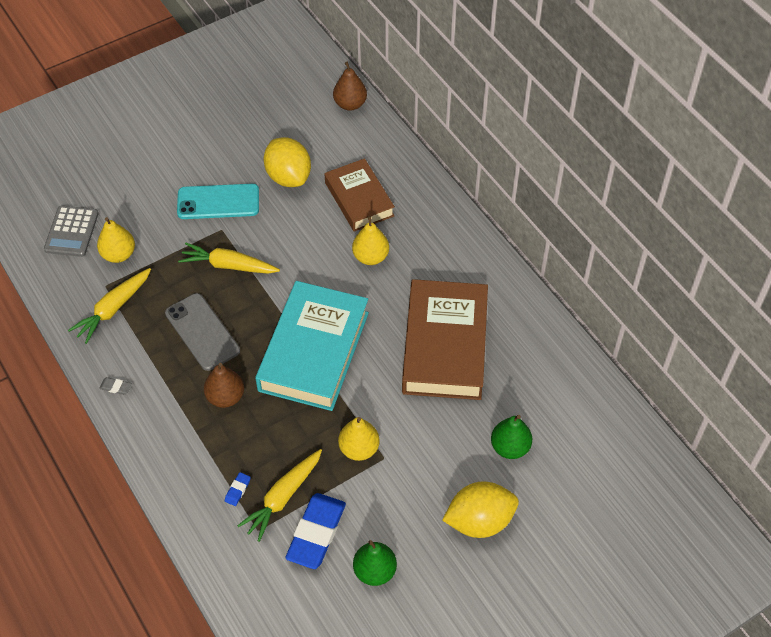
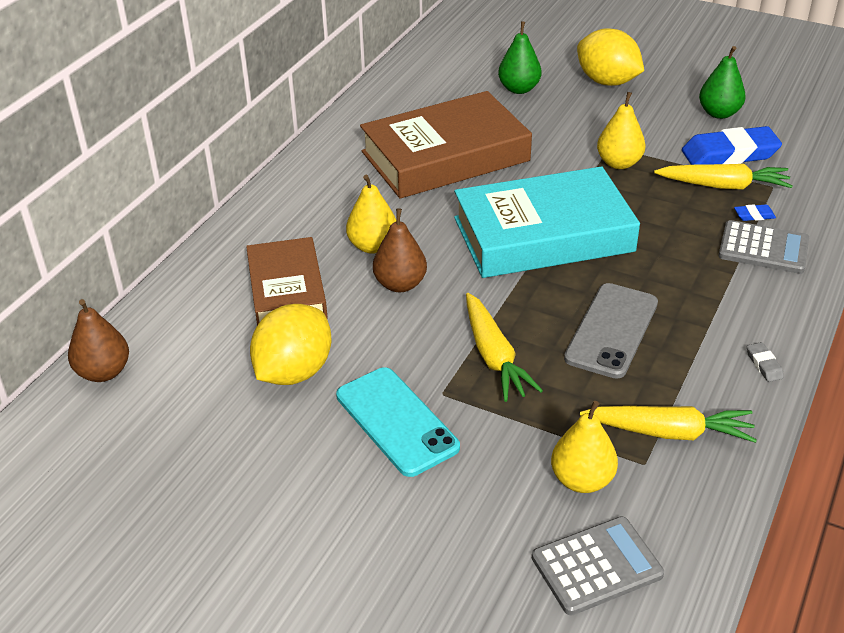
camera: 120 degrees left, 15 degrees down
(203, 468) = (763, 248): none -> grey calculator
(225, 397) = (669, 271): brown pear -> brown pear (400, 284)
(359, 199) = (286, 290): brown book -> brown book turned 45 degrees counterclockwise

